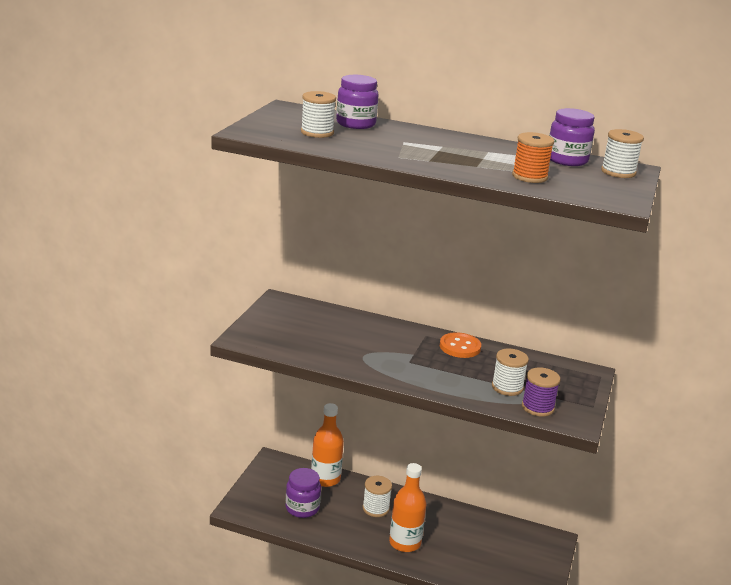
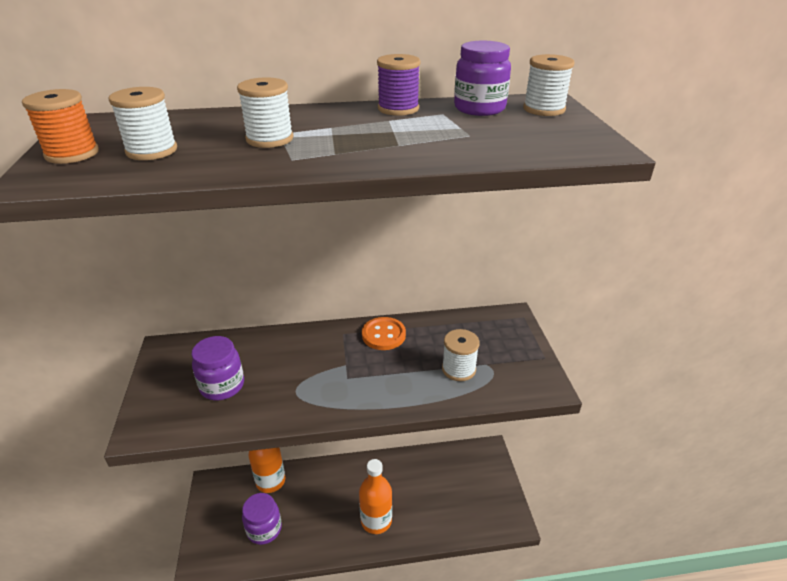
camera: 25 degrees left, 10 degrees up
(356, 124) = (198, 124): purple jar -> purple jar (222, 386)
(376, 508) = (332, 493): white spool -> white spool (270, 139)
(529, 177) = (471, 142): orange spool -> orange spool (72, 154)
(537, 407) = (502, 383): purple spool -> purple spool (398, 109)

